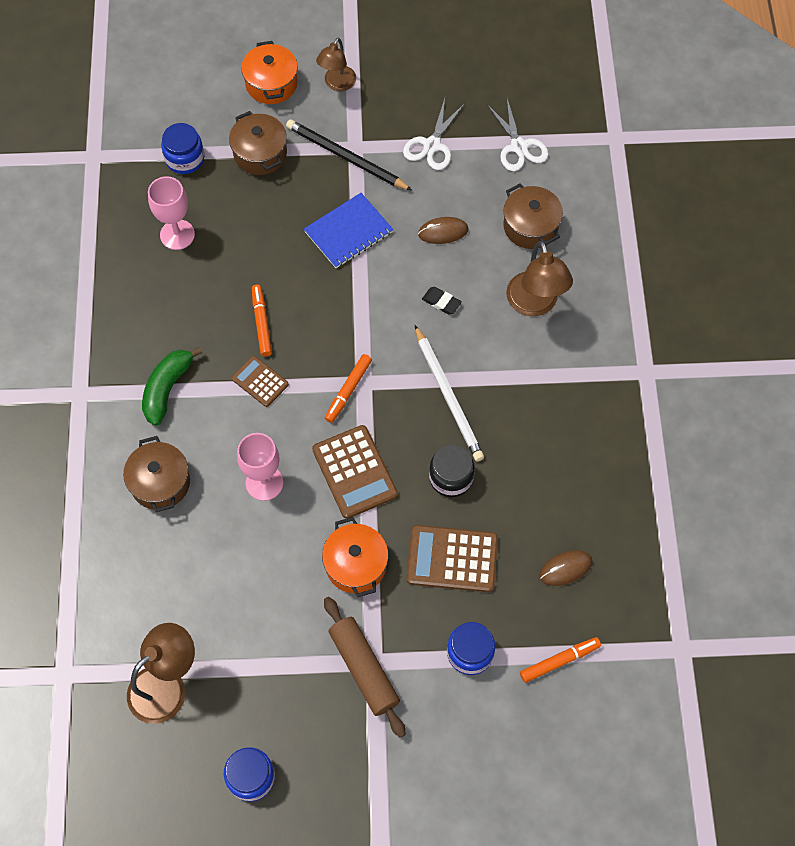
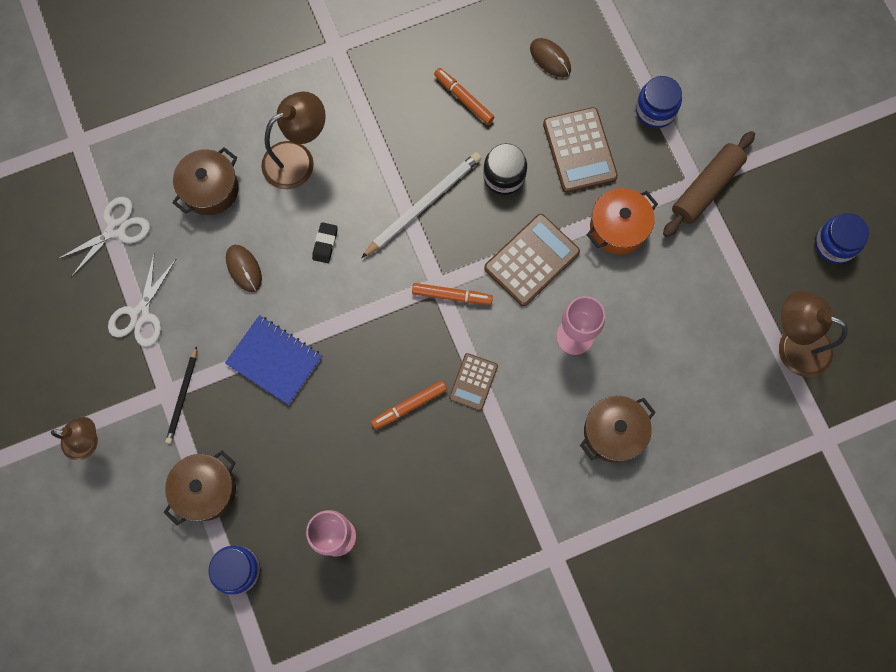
camera: 110 degrees left, 10 degrees up
(167, 389) = (515, 468): green banana -> none
(271, 84) = (108, 515): orange pot -> none
(346, 157) = (182, 397): black pencil -> black pencil, size x0.61
(432, 145) = (140, 315): white scissors -> white scissors turned 105 degrees clockwise
(559, 661) = (631, 41): orange marker -> orange marker (463, 99)

